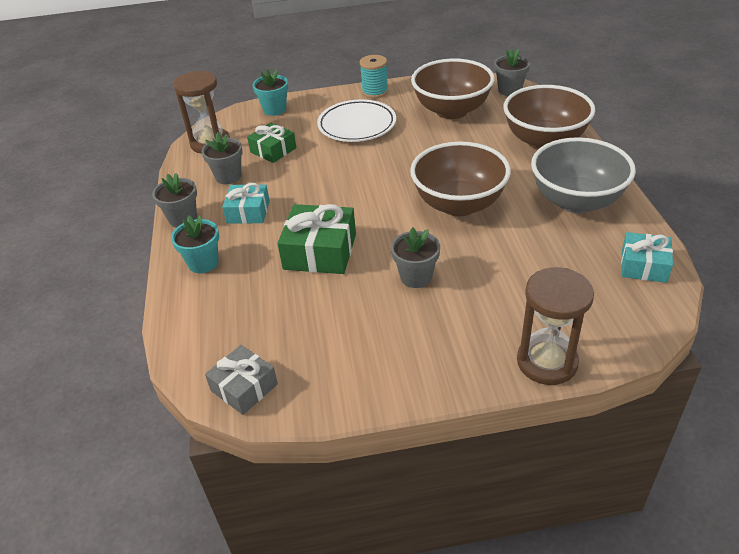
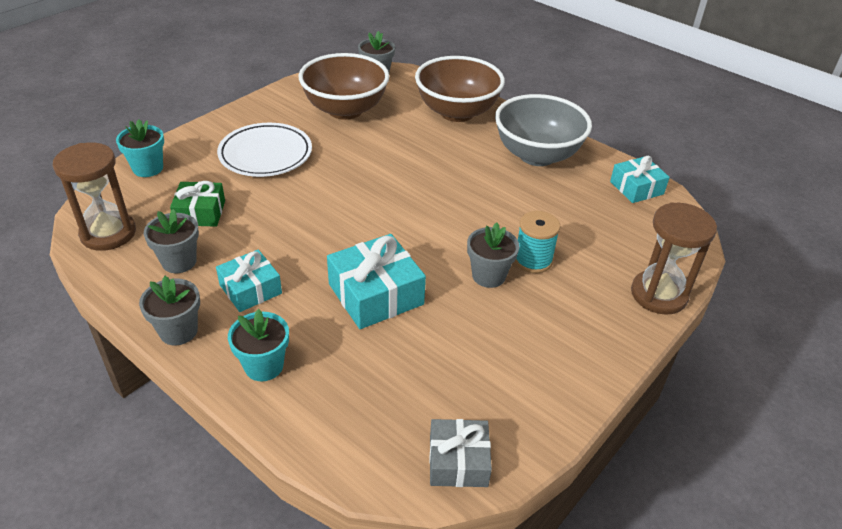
camera: 45 degrees left, 0 degrees up
(320, 251) = (375, 294): green gift -> turquoise gift
(375, 92) = (245, 114): turquoise spool -> turquoise spool (533, 260)
(459, 204) = (450, 195): brown bowl -> none

